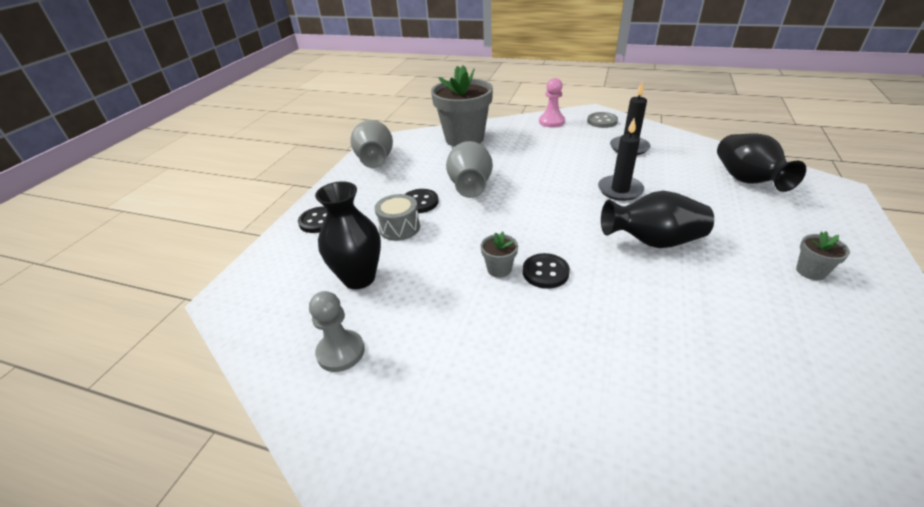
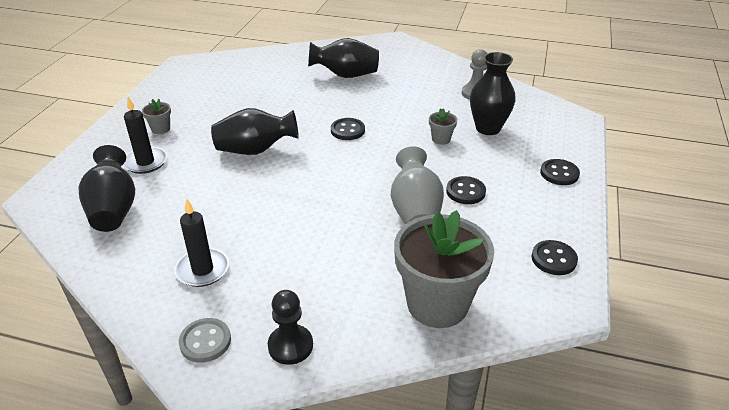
camera: 175 degrees right, 0 degrees up
(375, 160) = (554, 259): grey vase -> black button
(399, 228) = (475, 165): grey drum -> none
(499, 269) = (382, 133): grey flower pot -> grey flower pot (441, 139)
(551, 122) = (290, 346): pink pawn -> black pawn
(574, 412) = (345, 75): none -> black vase
(620, 190) = (253, 201): black candle -> black candle (145, 162)

